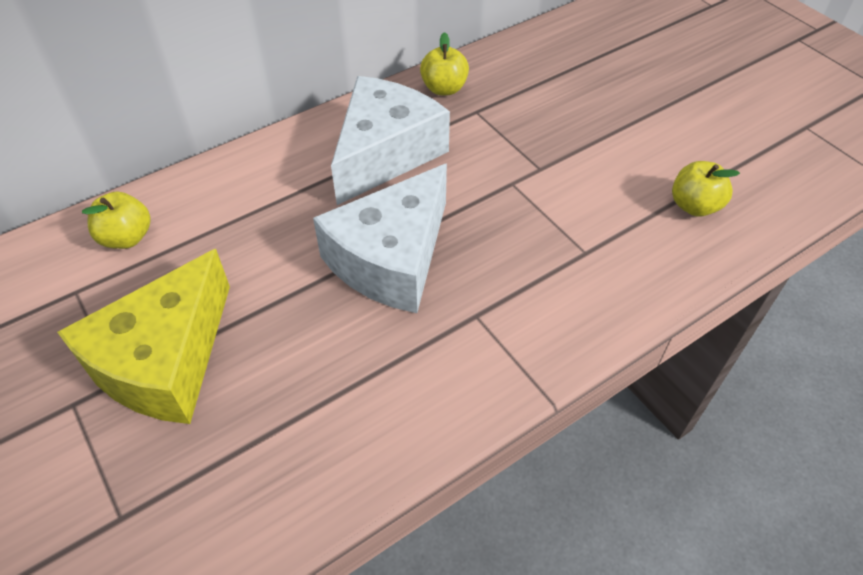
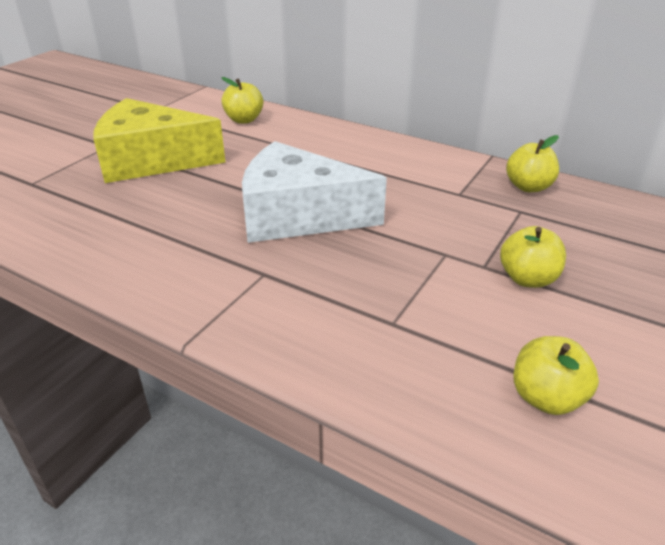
camera: 65 degrees right, 15 degrees down
(385, 153) = (413, 182): white cheese -> none
(569, 153) = (527, 279): none -> yellow apple

